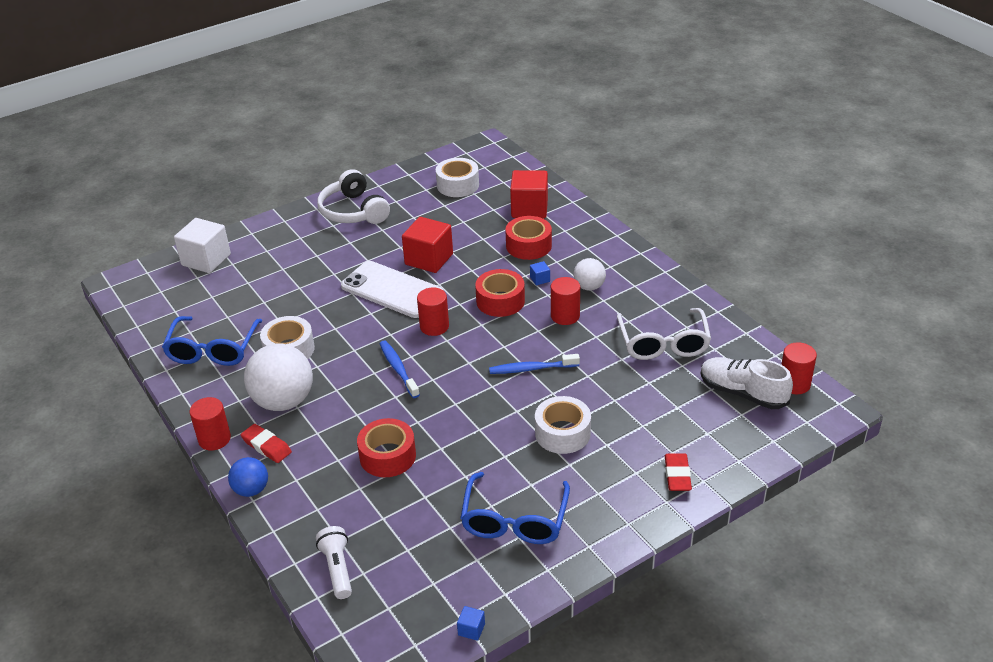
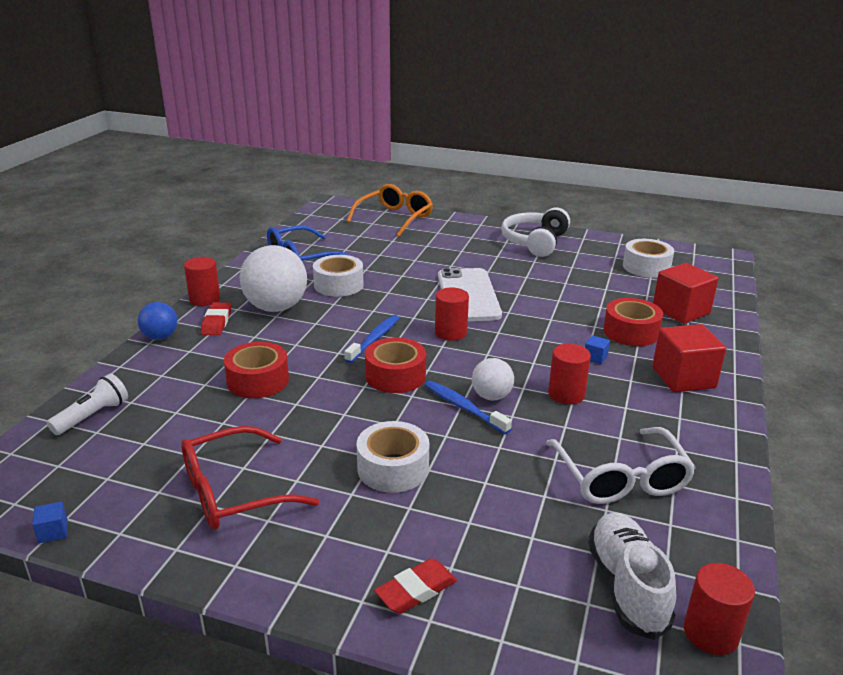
camera: 50 degrees right, 10 degrees down
(206, 260) = (395, 218): white cube -> orange glasses
(429, 259) = (531, 294): red cube -> red cube (683, 378)
(500, 301) = (532, 350): red tape -> red tape (395, 376)
(514, 520) = (234, 492): blue glasses -> red glasses
(589, 287) = (630, 390): white ball -> white ball (491, 396)
(663, 343) = (621, 478): white glasses -> white glasses turned 60 degrees counterclockwise

